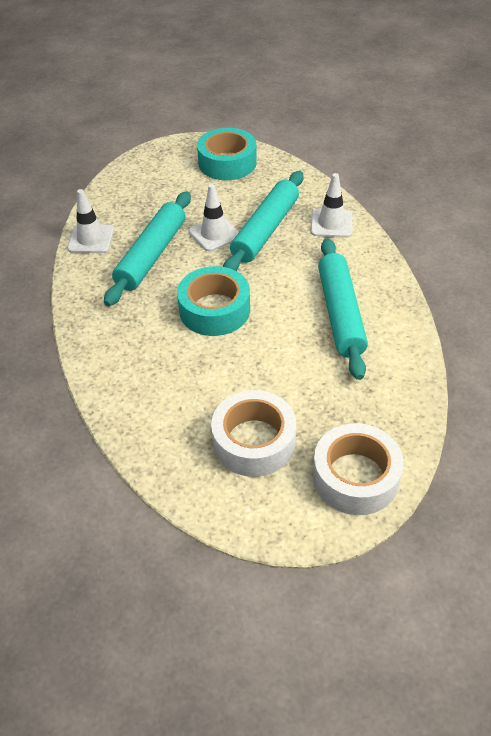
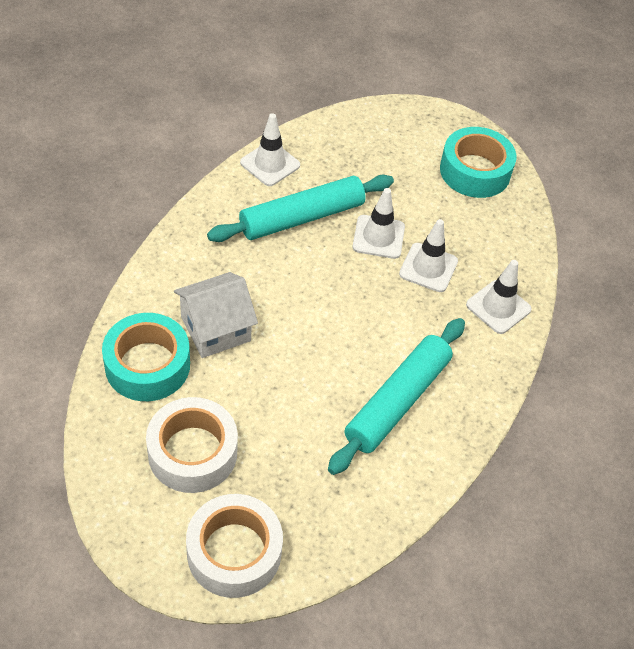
camera: 35 degrees right, 5 degrees up
(175, 358) = (215, 329): none -> white house
(214, 310) = (295, 311): turquoise tape -> turquoise tape (147, 365)
(265, 230) = (428, 268): turquoise rolling pin -> white traffic cone

